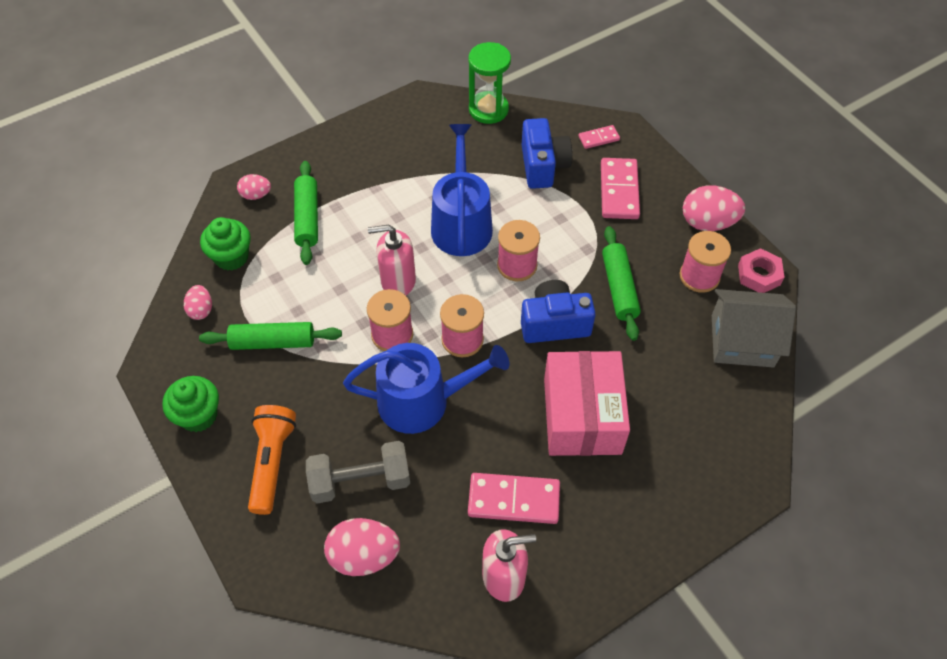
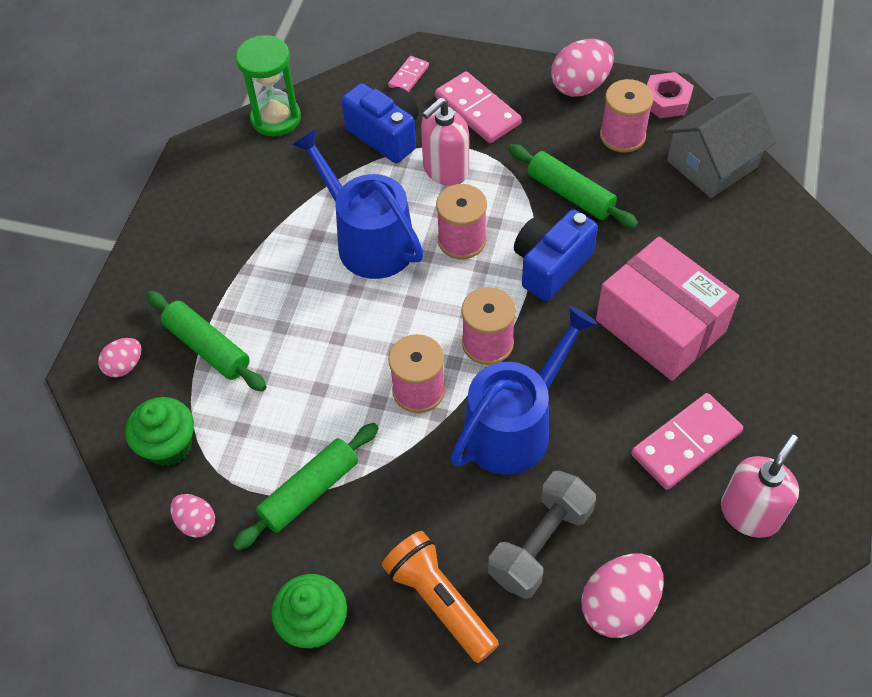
camera: 40 degrees left, 0 degrees up
(397, 281) = (367, 338): pink soap dispenser -> pink soap dispenser (445, 170)

